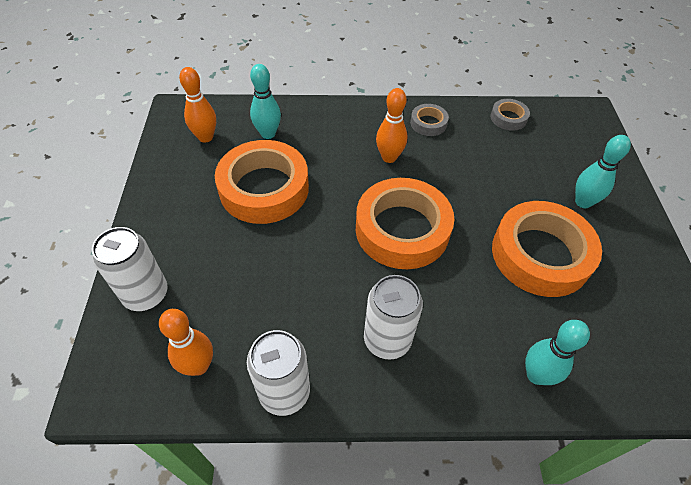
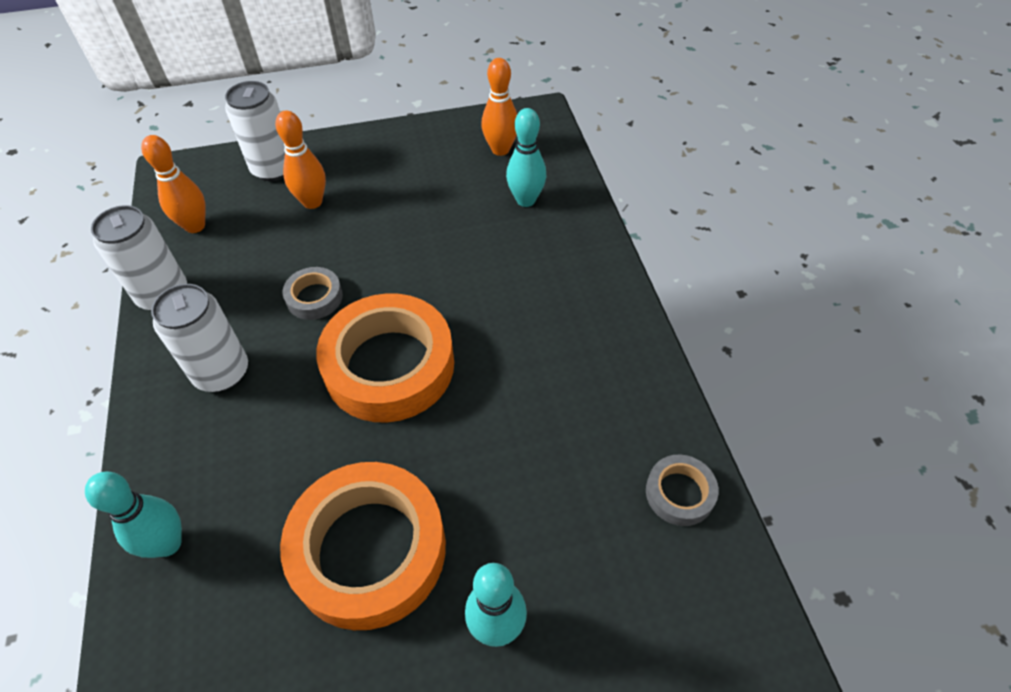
camera: 80 degrees right, 0 degrees up
(264, 188) = (430, 218): orange tape -> none
(389, 157) = (522, 332): orange bowling pin -> orange bowling pin (312, 202)
(428, 123) = (616, 372): grey tape -> grey tape (314, 297)

